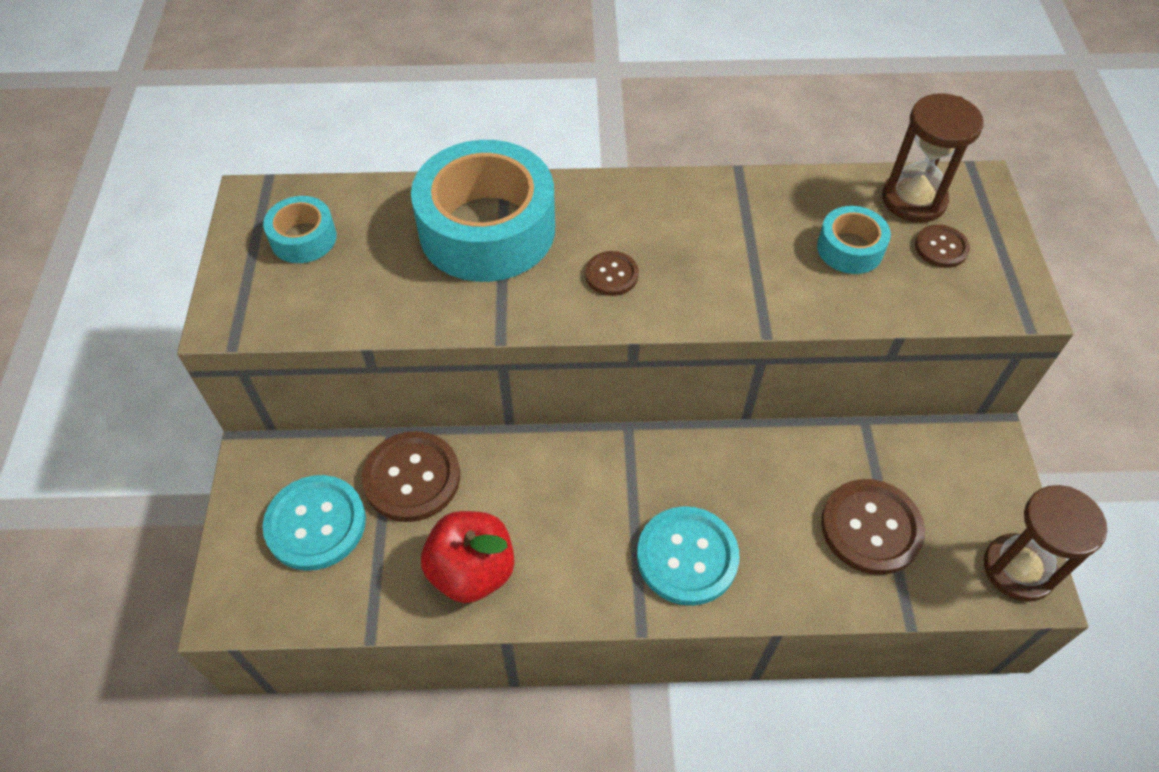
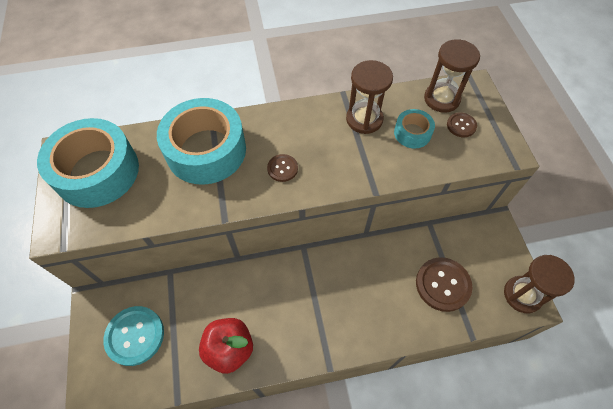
camera: 10 degrees left, 5 degrees up
(303, 238) = (97, 172): turquoise tape -> turquoise tape, size x2.10
(412, 478) = (186, 298): brown button -> none
(687, 557) = (347, 319): turquoise button -> none
(768, 215) = (364, 119): none -> brown hourglass

